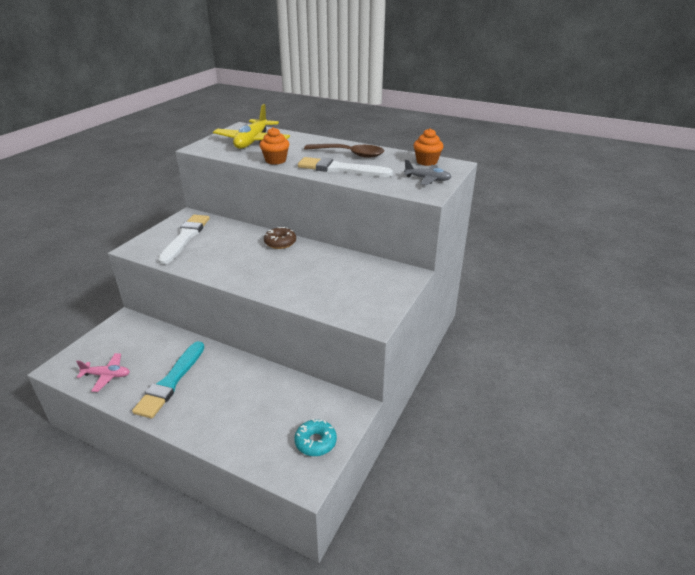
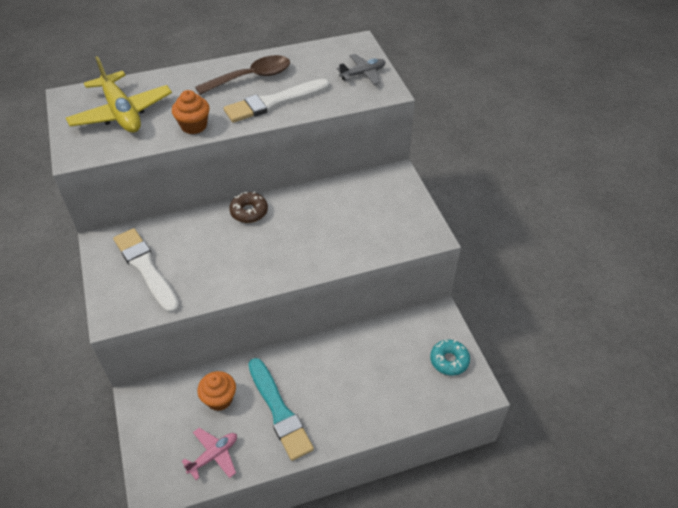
camera: 45 degrees left, 15 degrees up
(426, 162) = (331, 51): orange cupcake -> orange cupcake (219, 399)

